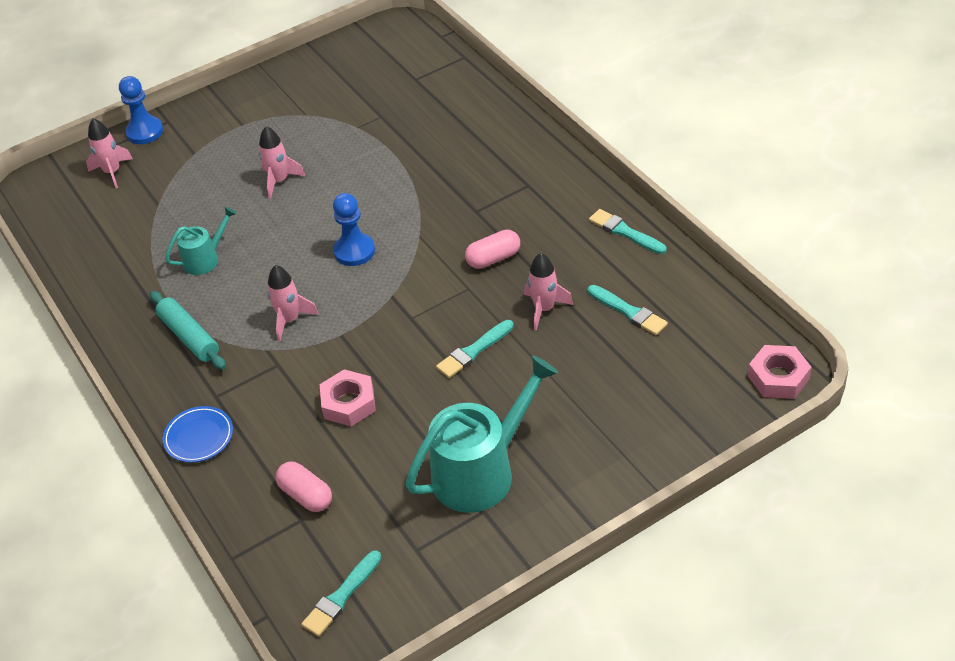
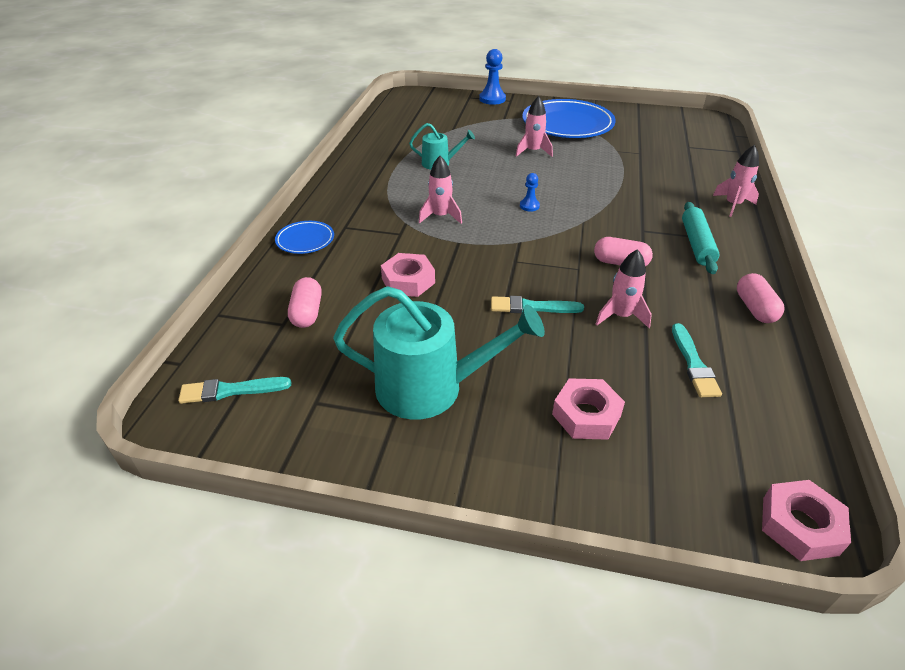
camera: 40 degrees right, 5 degrees down
(112, 172) = (451, 106): pink rocket -> pink rocket (733, 205)
(189, 337) = (377, 191): turquoise rolling pin -> turquoise rolling pin (697, 244)
(270, 120) = (567, 124): none -> blue plate
(354, 251) = (529, 206): blue pawn -> blue pawn, size x0.56
(602, 405) = (586, 415): none -> pink nut
(625, 232) = (754, 308): turquoise brush -> pink capsule

